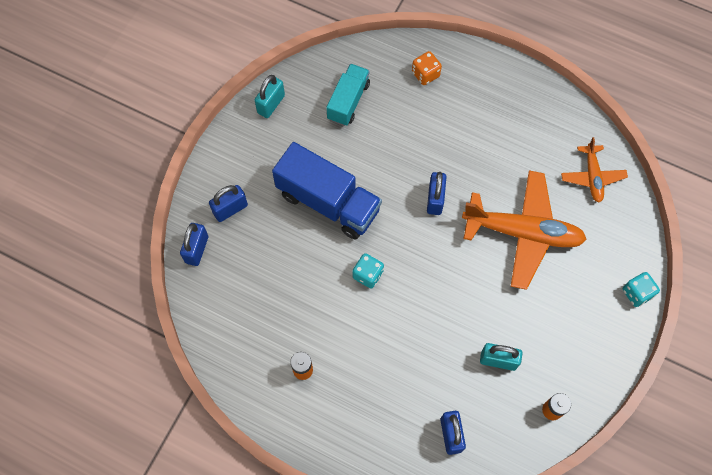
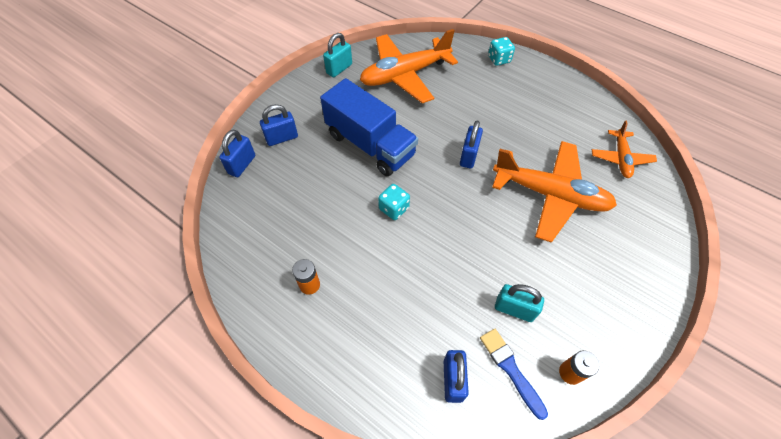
camera: 10 degrees right, 10 degrees down
(348, 101) = (405, 75): turquoise truck -> orange plane
(425, 74) = (474, 65): orange dice -> none
(500, 416) = (511, 369): none -> blue brush
(637, 293) = (667, 266): turquoise dice -> turquoise dice (499, 59)

